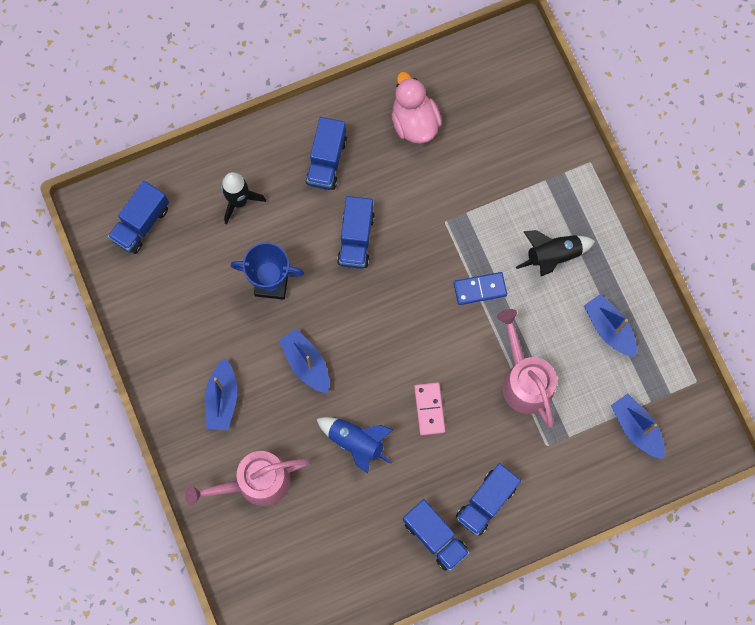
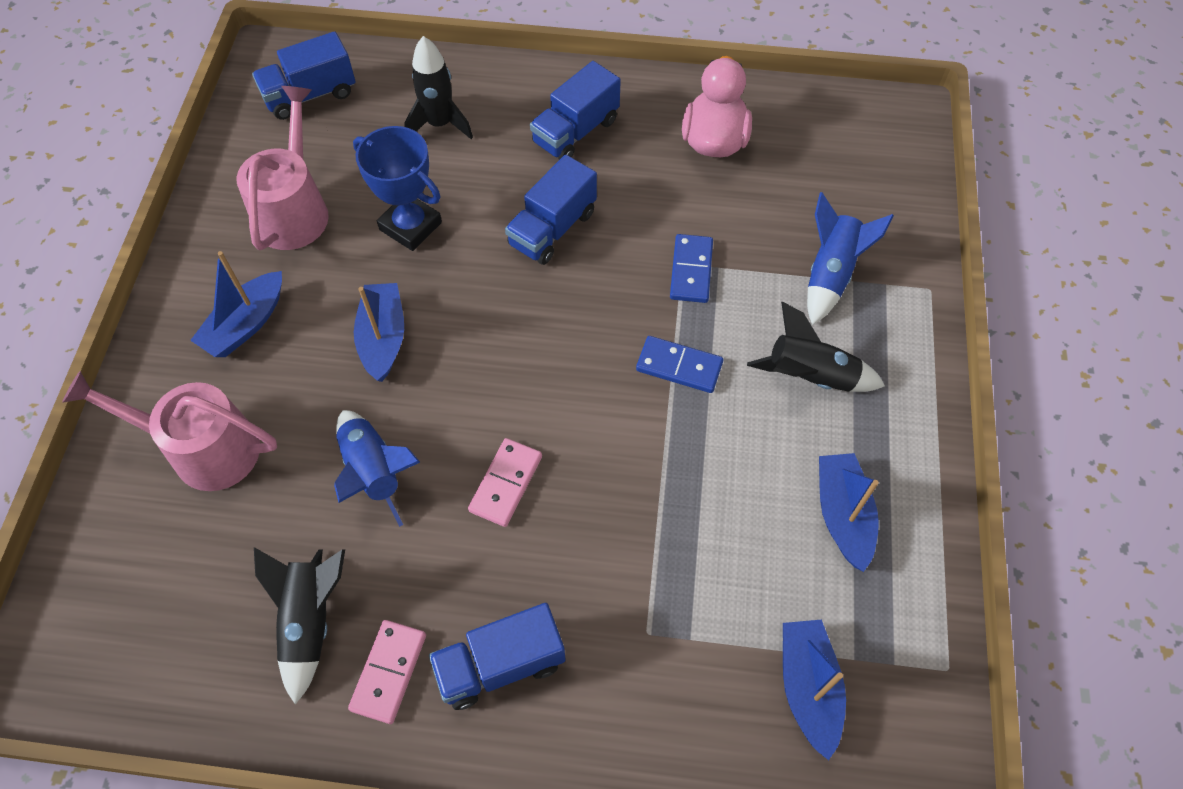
camera: 30 degrees right, 15 degrees down
(379, 536) = (310, 621): none -> black rocket
(435, 537) = (389, 672): blue truck -> pink domino
(452, 223) = (691, 270): none -> blue domino
(524, 379) = (670, 518): pink watering can -> pink watering can (294, 209)
(531, 182) = (830, 274): none -> blue rocket

